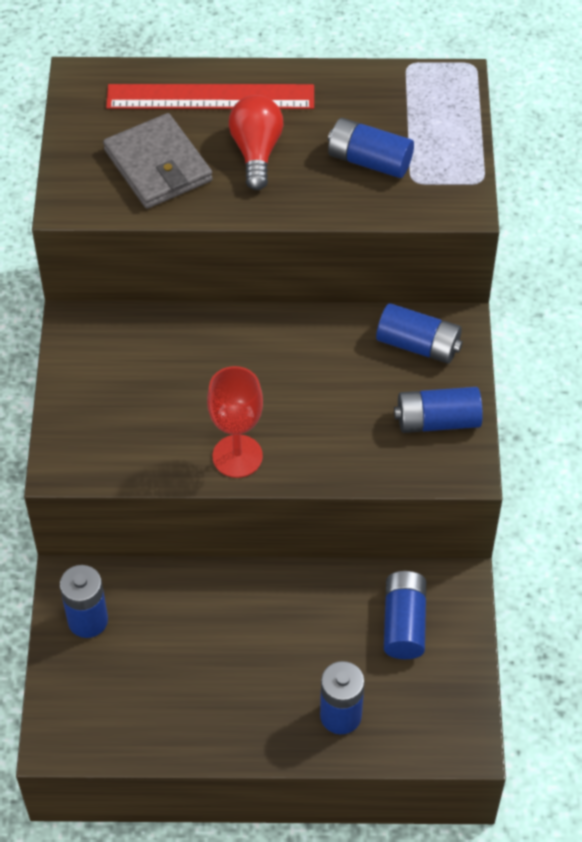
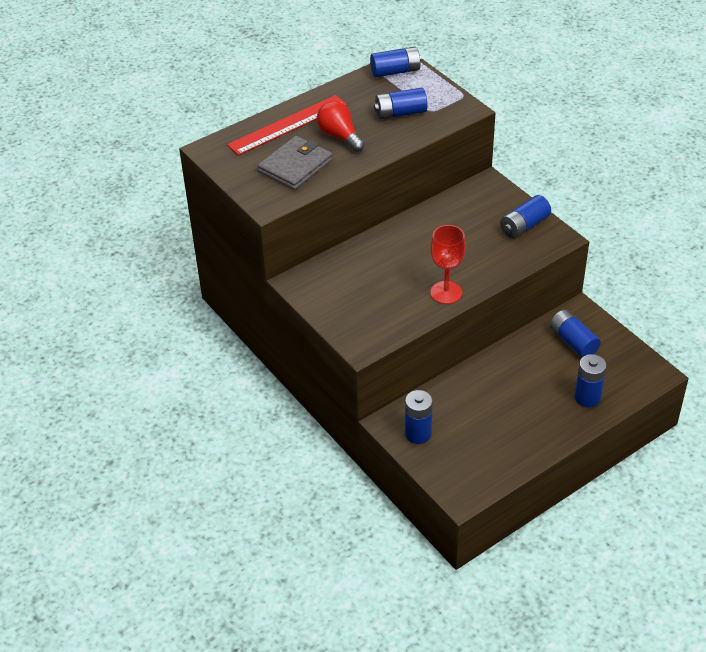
camera: 35 degrees left, 10 degrees down
(158, 165) = (295, 166): grey wallet -> grey wallet turned 75 degrees counterclockwise
(418, 345) = (479, 200): blue battery -> blue battery (395, 71)

